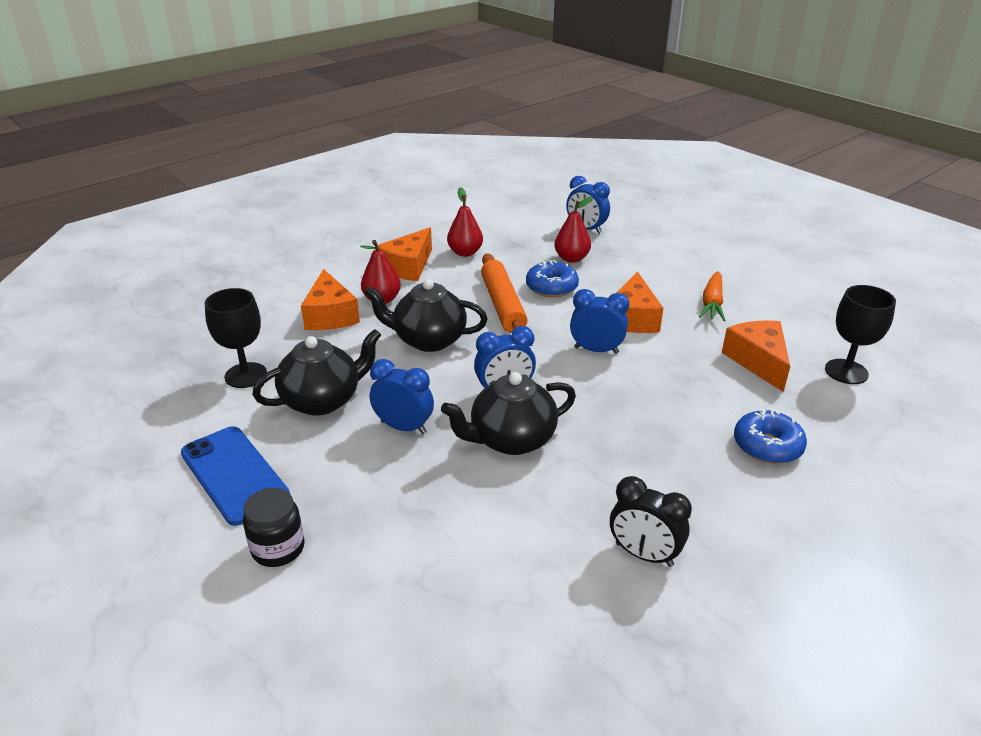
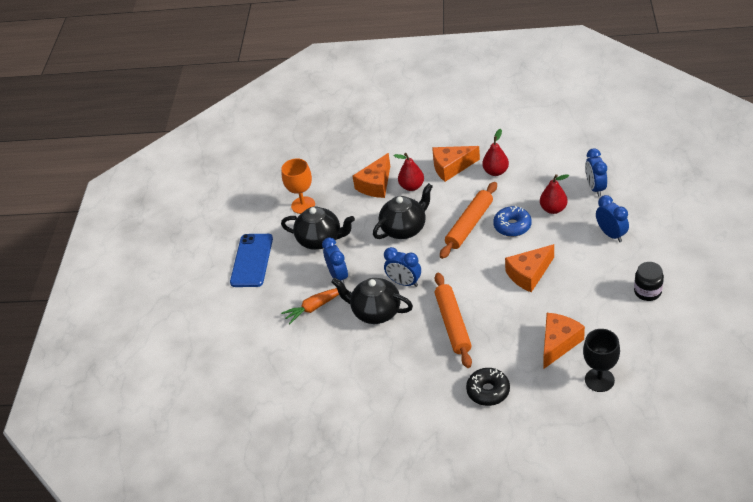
camera: 50 degrees right, 10 degrees up
(246, 375) = (303, 205): black goblet -> orange goblet
(278, 548) = (236, 306): black jar -> black jar (647, 291)
(428, 340) = (404, 228): black teapot -> black teapot turned 90 degrees clockwise
(596, 350) = (480, 284): blue clock -> blue clock (611, 234)
(625, 402) = (453, 324): none -> orange rolling pin
(644, 554) = (362, 401): black clock -> none
(712, 303) = (592, 290): orange carrot -> orange carrot (314, 307)
(767, 446) = (488, 391): blue donut -> black donut

